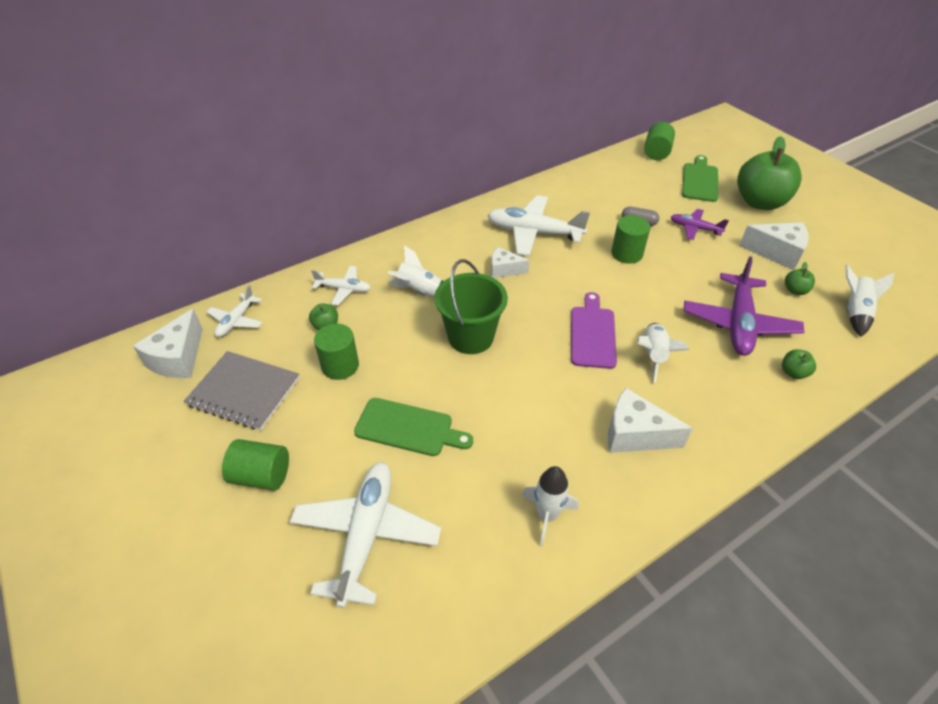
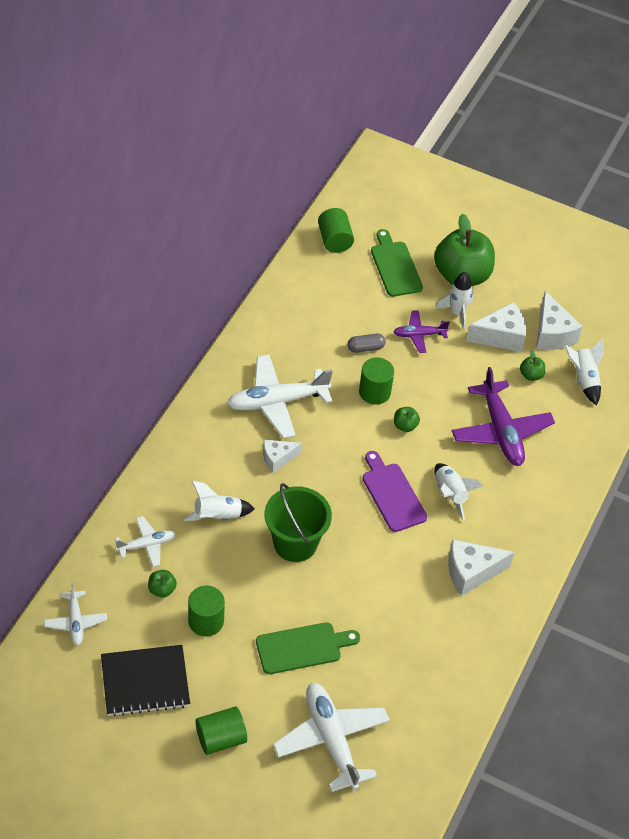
camera: 35 degrees left, 5 degrees up
(178, 358) = (58, 681): white cheese -> white cheese (552, 334)
(244, 392) = (145, 682): grey notebook -> black notebook
(547, 515) = (444, 664): white rocket -> white rocket (457, 313)
(793, 373) = (559, 463): green apple -> green apple (405, 426)

